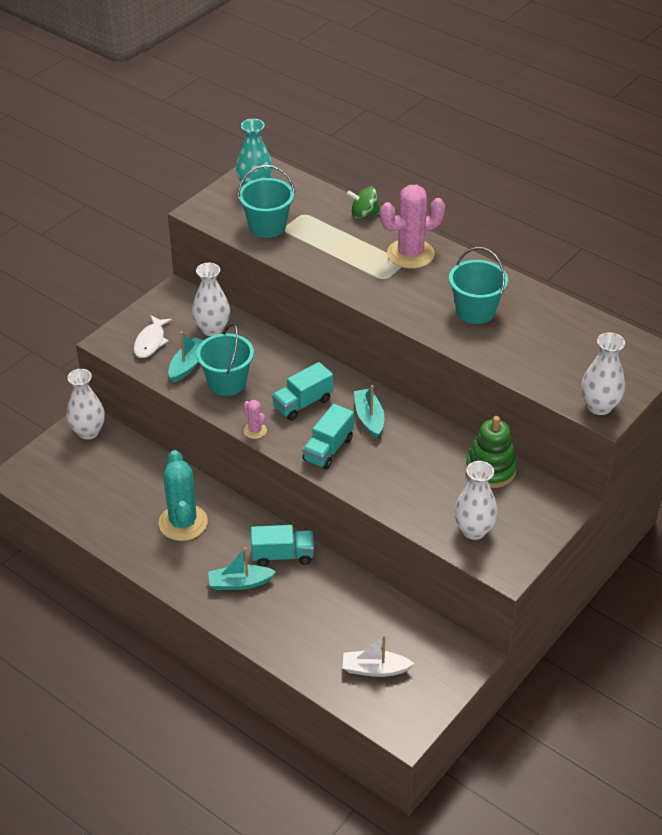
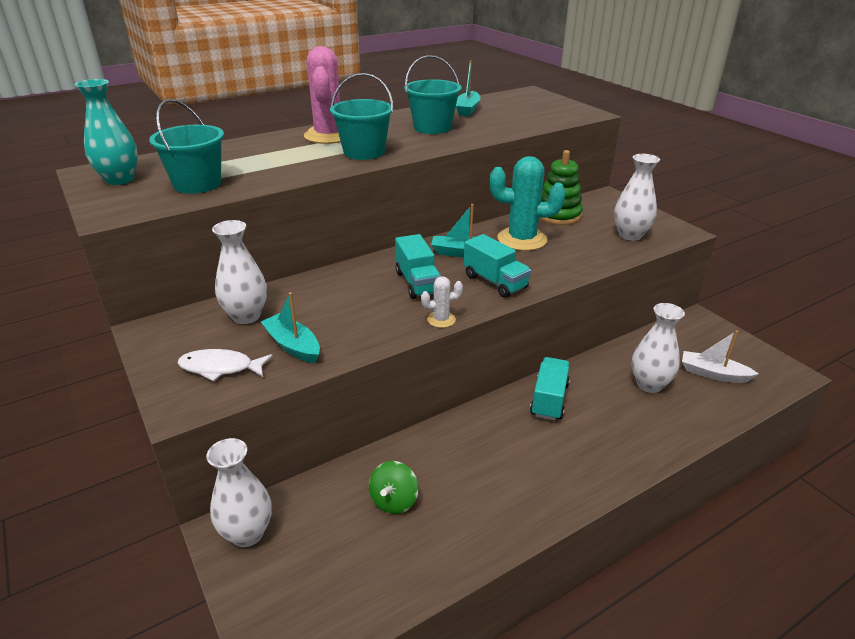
camera: 70 degrees left, 10 degrees down
(150, 342) = (220, 368): white fish -> white fish turned 150 degrees clockwise
(183, 523) = (469, 469): turquoise cactus -> turquoise cactus (522, 239)
(227, 382) = (347, 323): turquoise bucket -> turquoise bucket (364, 152)
(240, 583) = (582, 441): turquoise boat -> turquoise boat (467, 109)
(255, 430) = (441, 319): pink cactus -> white cactus
(364, 214) = (244, 142): green spinning top -> green spinning top (394, 501)
(375, 669) = (713, 374): white boat -> white boat turned 90 degrees clockwise
(599, 406) = (579, 113): white vase -> white vase (649, 384)

